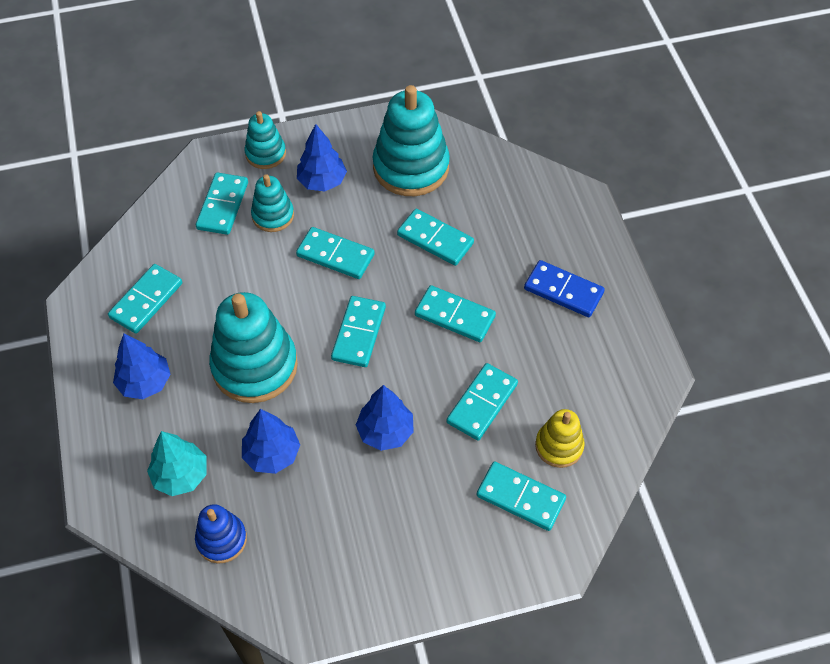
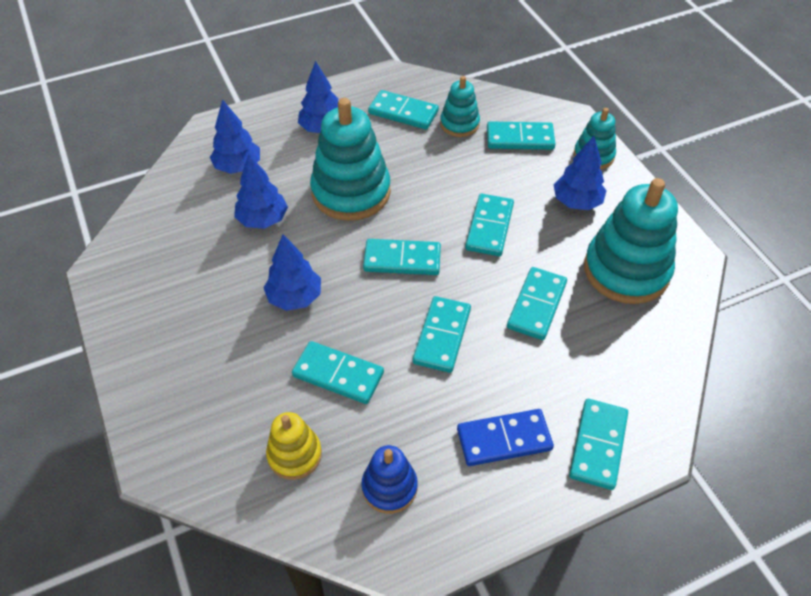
camera: 80 degrees right, 5 degrees down
(181, 475) = (238, 167): turquoise tree -> blue tree
(221, 539) = (180, 202): blue stacking toy -> blue stacking toy (389, 487)
(273, 215) = (521, 174): turquoise stacking toy -> turquoise stacking toy (459, 124)
(520, 498) = (229, 423): turquoise domino -> turquoise domino (598, 445)
(563, 291) = (504, 439): blue domino -> blue domino turned 60 degrees clockwise

